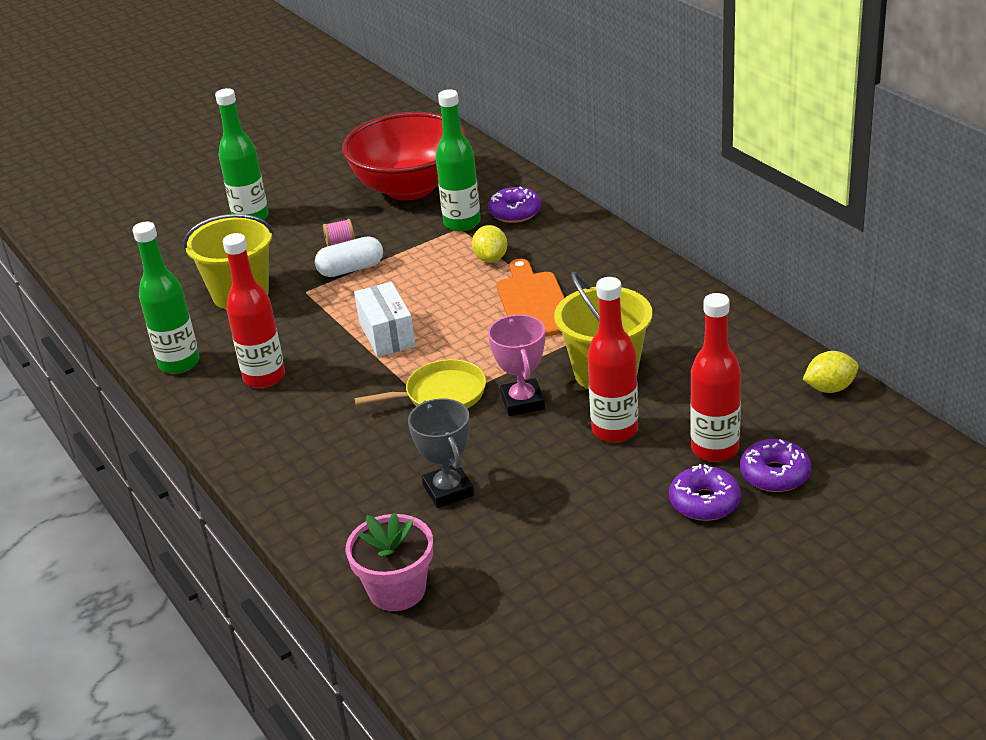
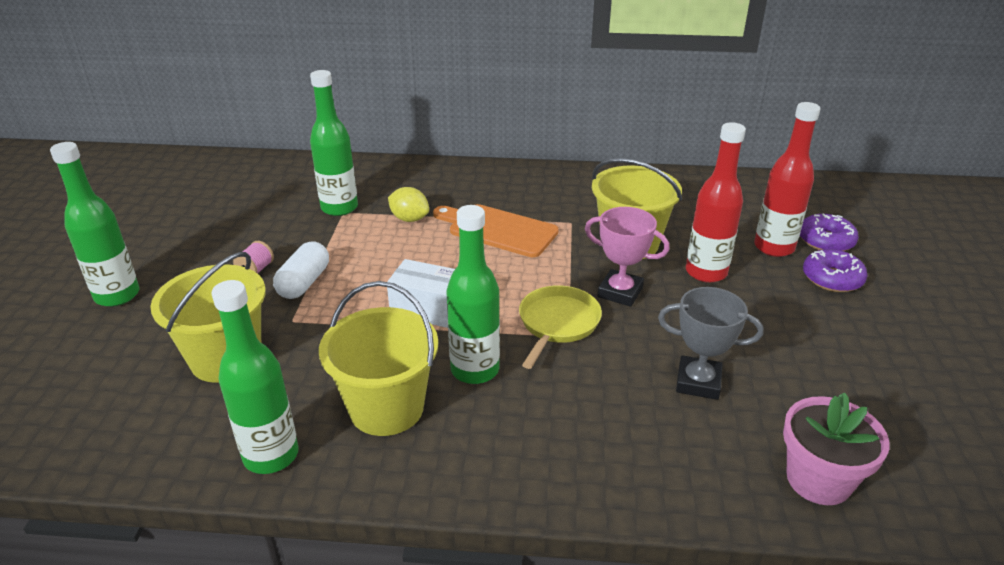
camera: 55 degrees left, 0 degrees up
(264, 377) = (386, 408): red bottle -> yellow bucket
(342, 389) = (475, 370): none -> green bottle
(410, 188) = (245, 205): red bowl -> none
(515, 212) = (368, 184): purple donut -> none
(830, 388) = (751, 183): yellow lemon -> none

